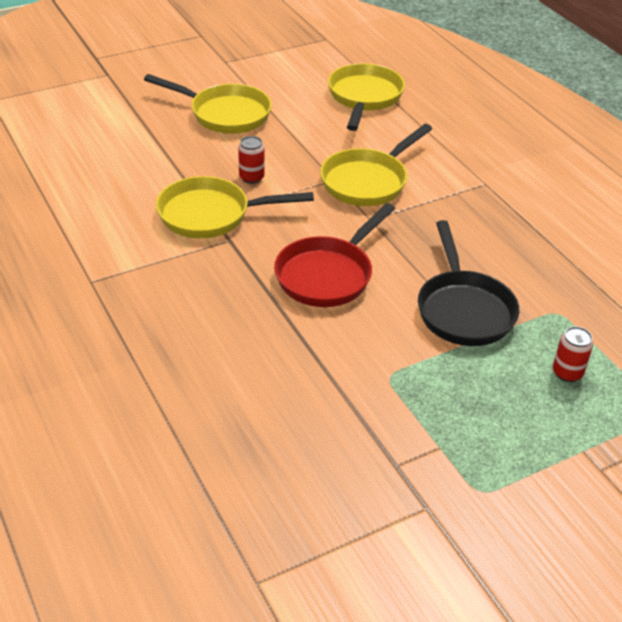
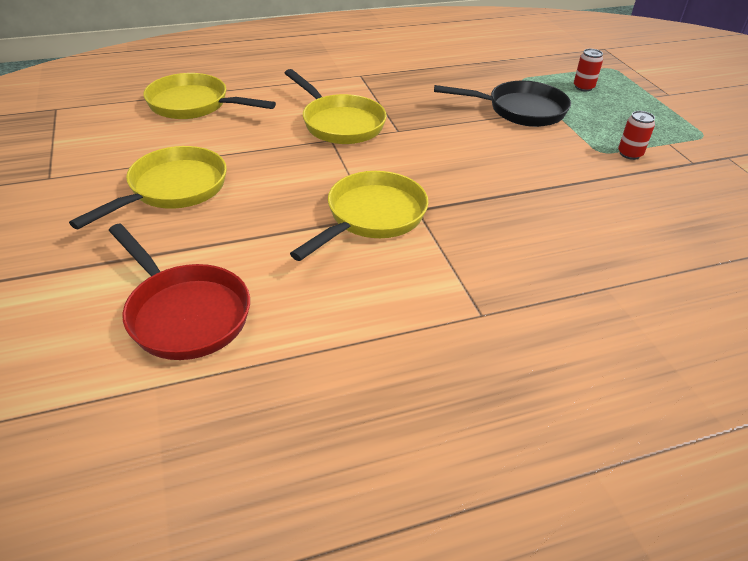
camera: 80 degrees left, 0 degrees up
(211, 215) = (371, 217): yellow pan -> yellow pan turned 150 degrees counterclockwise
(251, 177) = (310, 185): red can -> red can (629, 154)
(328, 275) = (476, 161): red pan -> red pan (184, 313)

